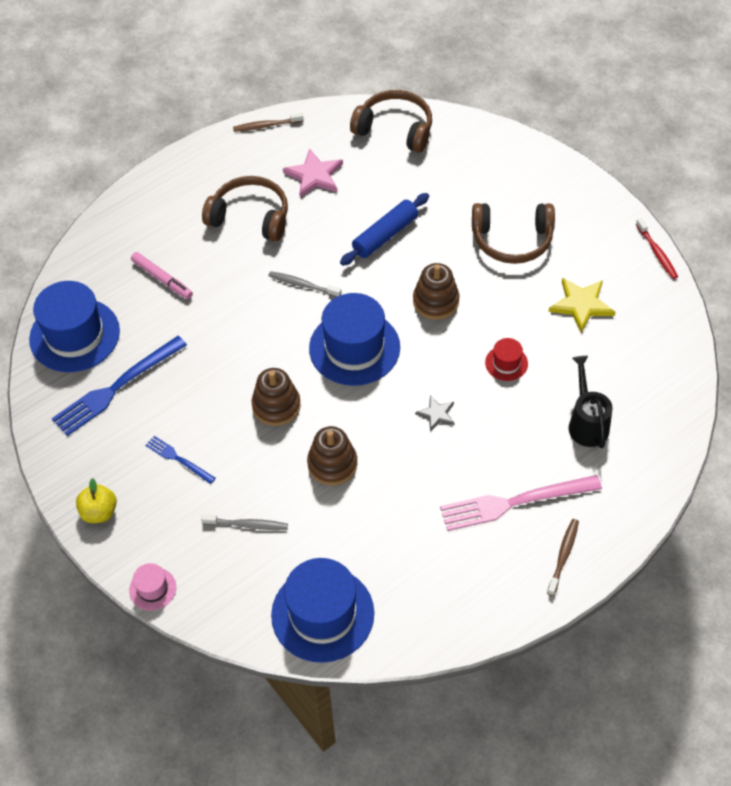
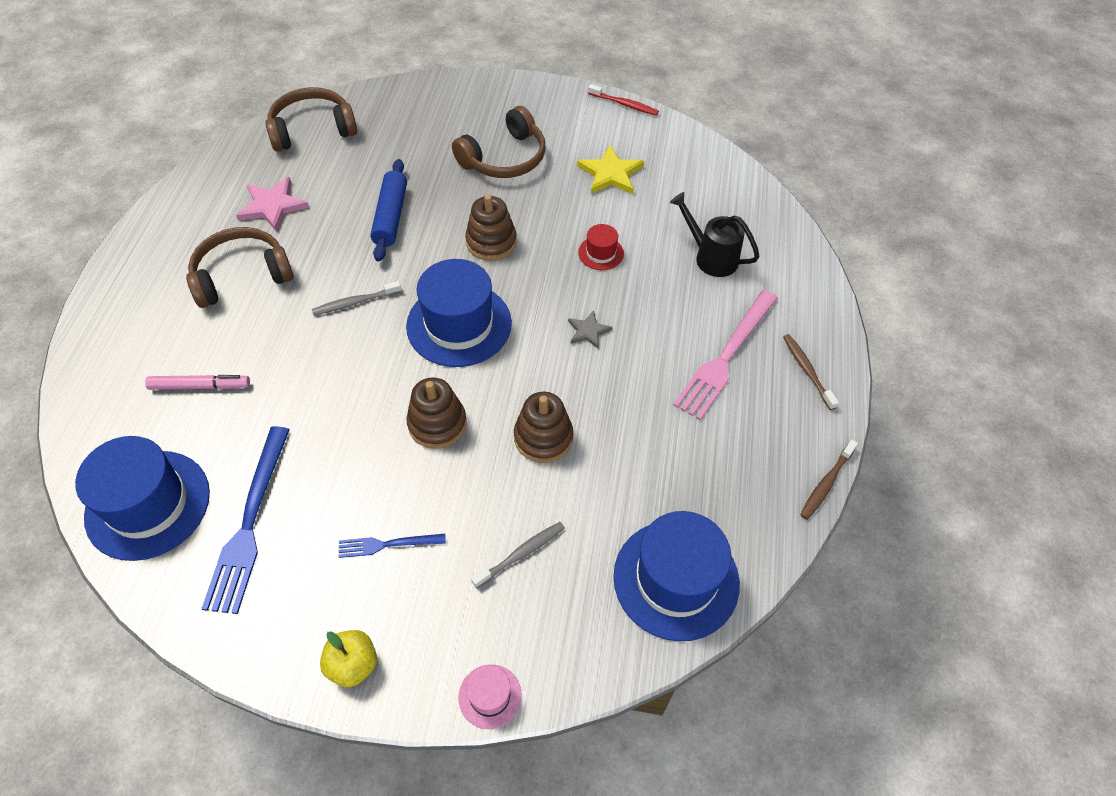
camera: 45 degrees left, 0 degrees up
(266, 126) = (181, 191): brown toothbrush -> brown toothbrush (826, 483)

